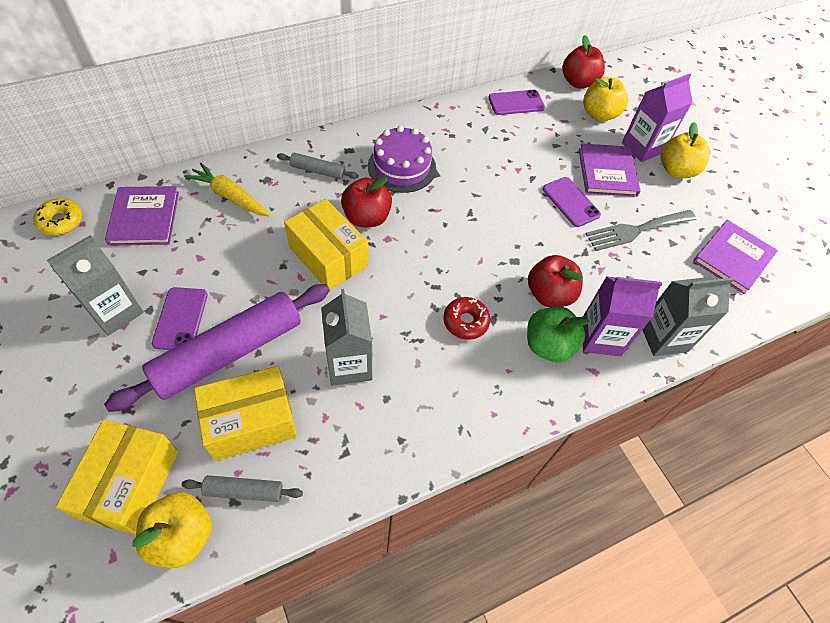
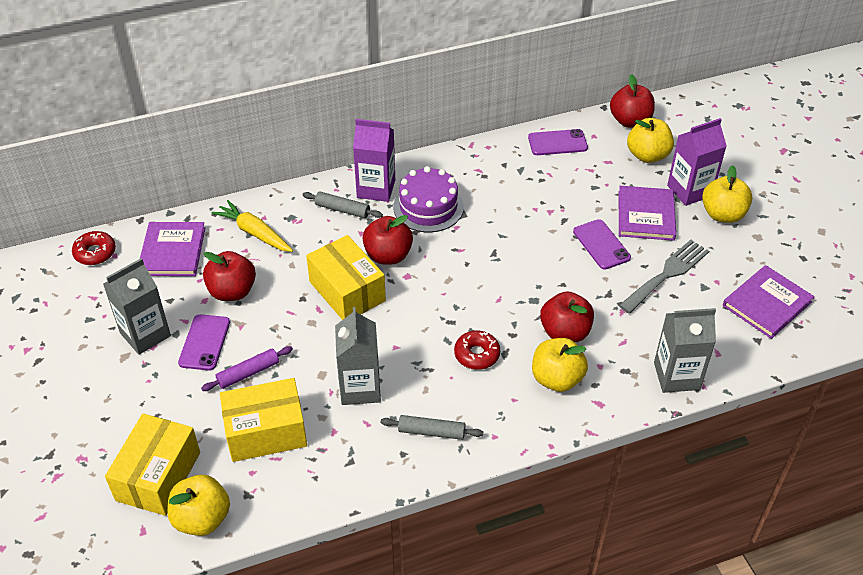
camera: 10 degrees right, 10 degrees down
(61, 221) = (95, 253): yellow donut -> red donut
(209, 260) = (232, 291): none -> red apple
(229, 352) = (248, 373): purple rolling pin -> purple rolling pin, size x0.45
(244, 491) = (257, 487): grey rolling pin -> grey rolling pin (431, 432)
(548, 345) = (557, 379): green apple -> yellow apple
(600, 337) = (611, 374): purple carton -> purple carton (376, 189)
(636, 230) = (667, 274): grey fork -> grey fork turned 150 degrees clockwise

